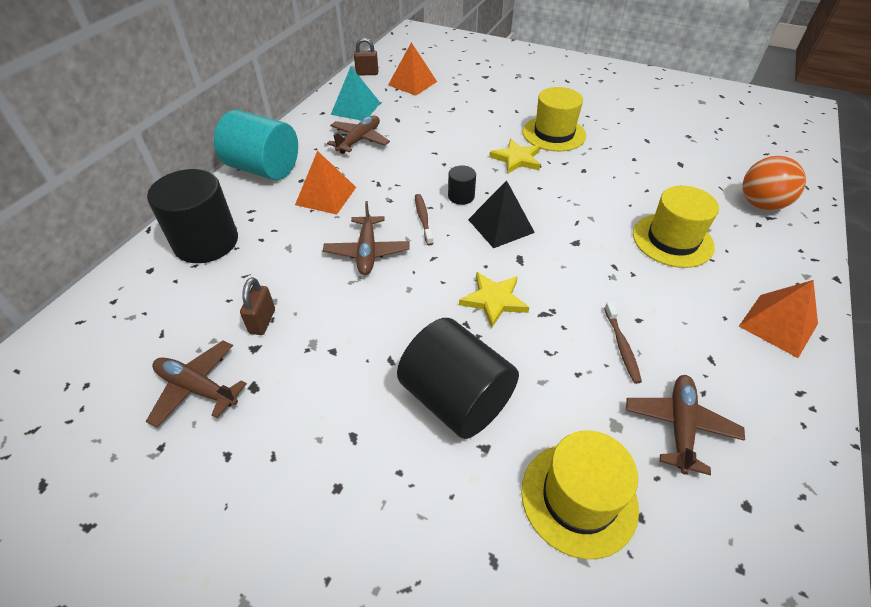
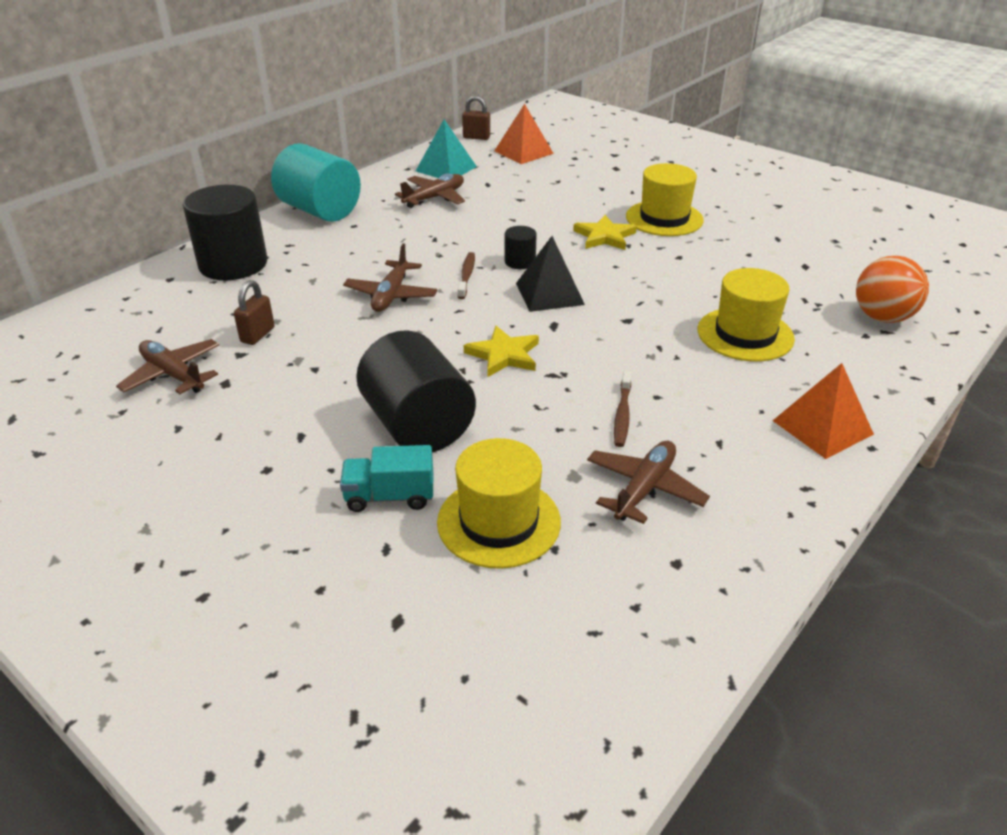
camera: 15 degrees right, 10 degrees down
(326, 196) = (373, 242): orange pyramid -> none
(468, 493) = (390, 496): none -> turquoise truck

